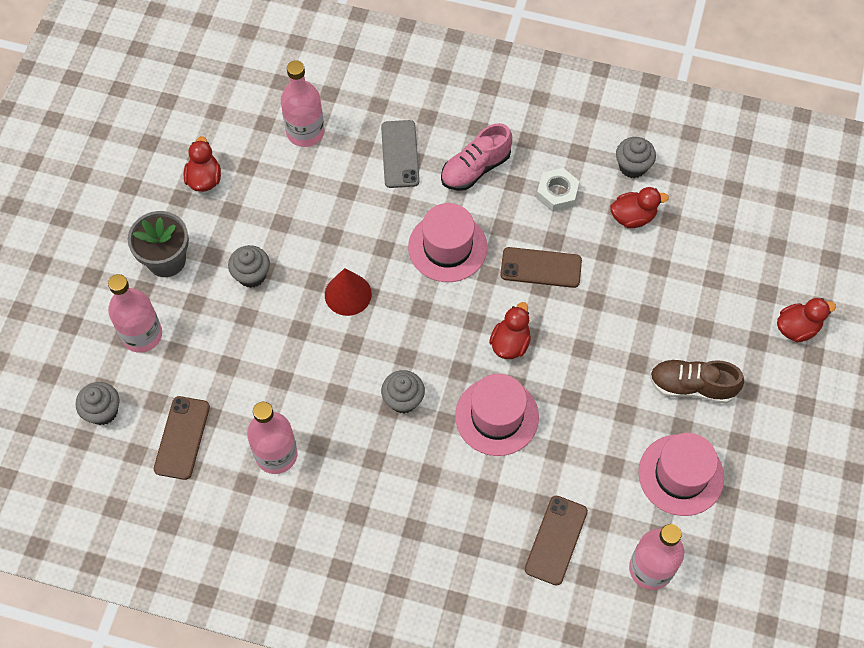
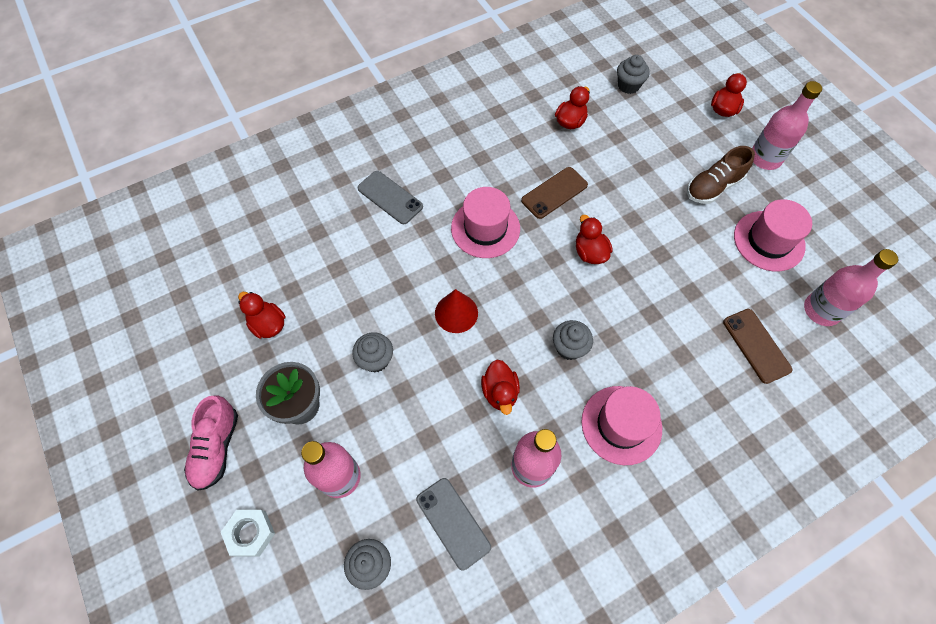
camera: 45 degrees left, 0 degrees up
(182, 438) = (453, 523): brown phone -> grey phone
(305, 132) = (309, 234): pink bottle -> pink bottle (765, 158)
(313, 382) = (500, 392): none -> red duck
(475, 168) = (448, 168): pink shoe -> pink shoe (216, 447)
(497, 416) = (635, 304): pink hat -> pink hat (621, 424)
(557, 193) = (512, 143): white nut -> white nut (250, 533)
(632, 166) = (537, 95): grey cupcake -> grey cupcake (628, 85)

